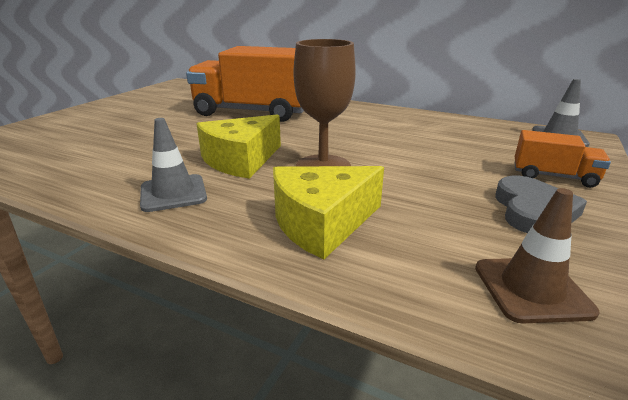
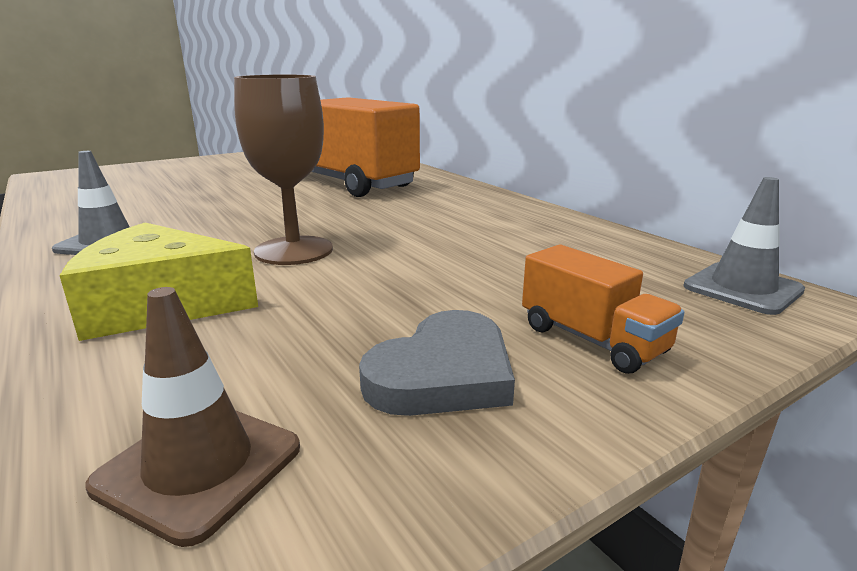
camera: 30 degrees right, 5 degrees down
(241, 160) = (230, 226): yellow cheese -> none

